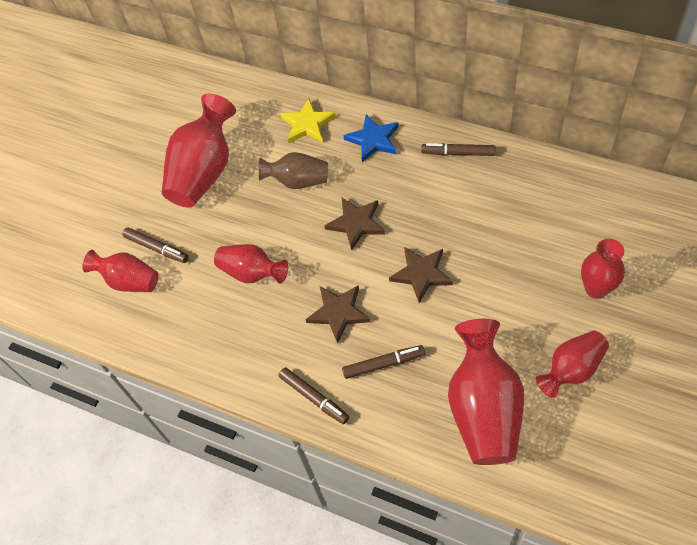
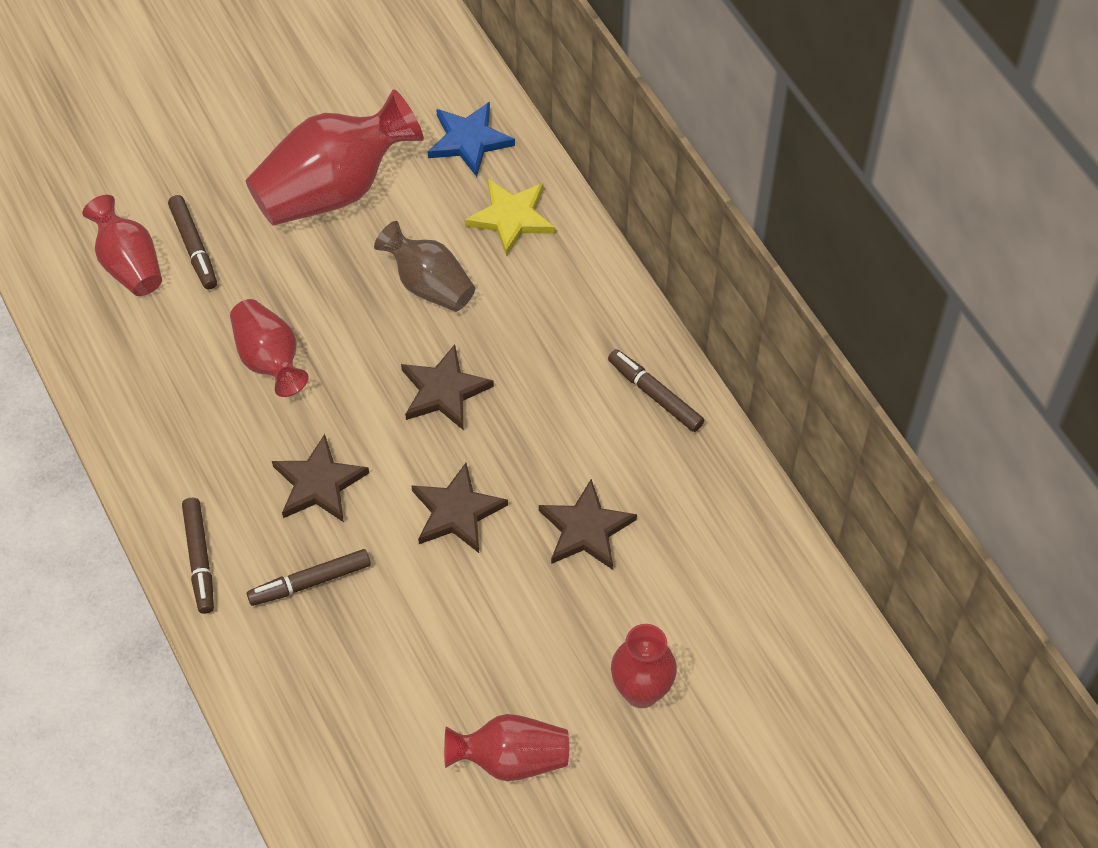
camera: 30 degrees right, 0 degrees up
(373, 140) = (569, 298): blue star -> blue star (469, 140)
(383, 364) = (310, 582): brown marker -> brown marker turned 135 degrees clockwise
(484, 409) = (368, 721): red vase -> none
(491, 235) = (586, 529): none -> brown star

